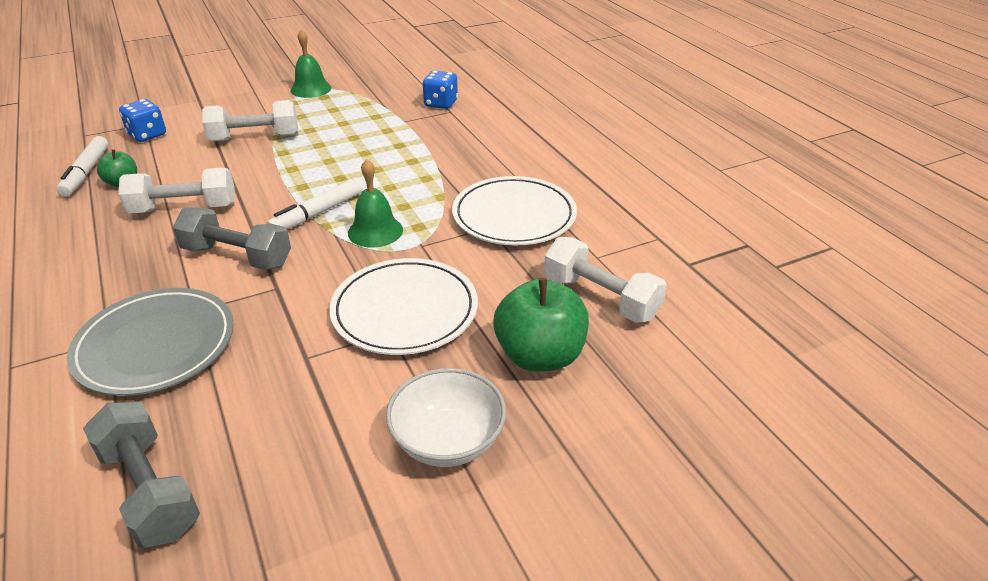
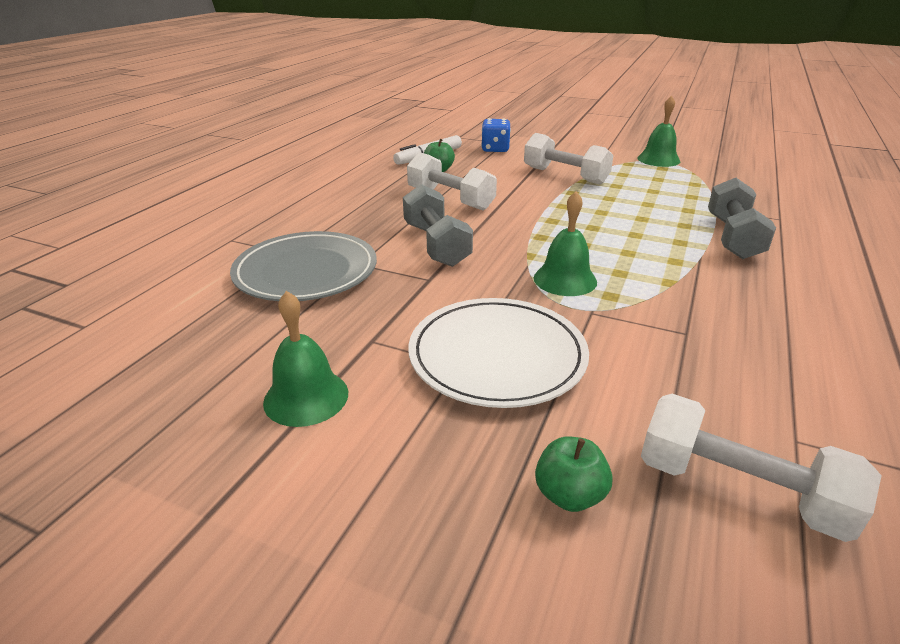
camera: 50 degrees right, 5 degrees down
(149, 490) = (160, 358): grey dumbbell -> grey dumbbell (732, 237)
(318, 213) = (537, 244): white marker -> none
(321, 422) = (306, 397): none -> green bell
(441, 104) = (777, 209): blue dice -> none
(448, 440) = (362, 499): white bowl -> none
(514, 216) = (732, 338): white plate -> none
(540, 356) = (569, 495): green apple -> green apple, size x0.53
(600, 298) = (739, 489): white dumbbell -> white dumbbell turned 60 degrees counterclockwise

